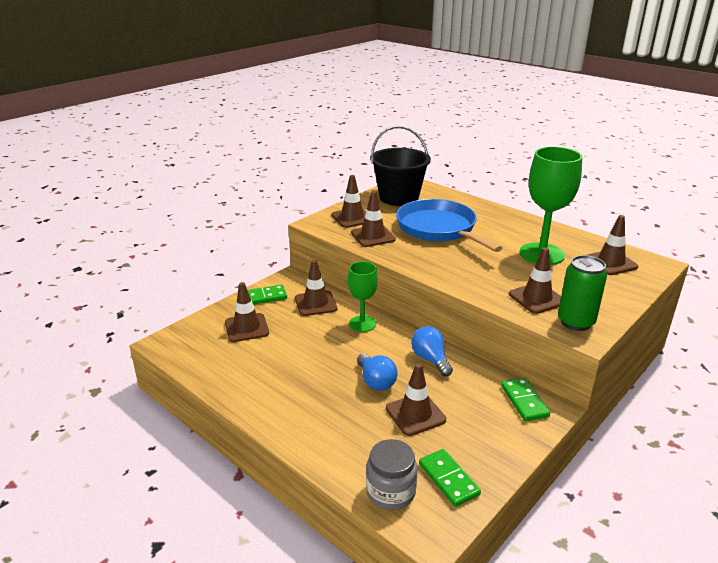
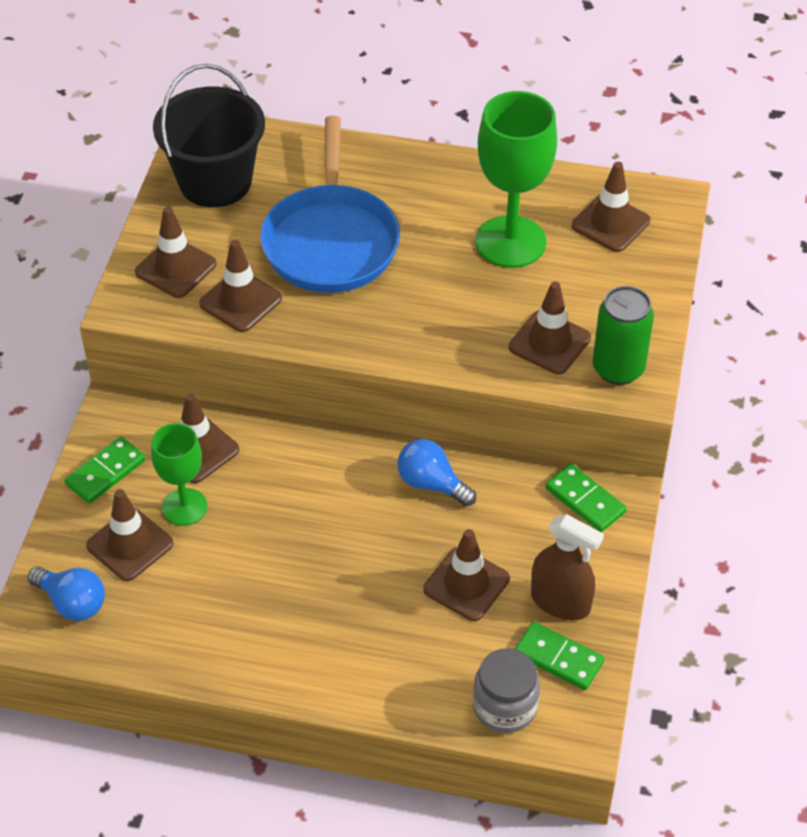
camera: 30 degrees left, 20 degrees up
(362, 324) = (296, 460): green goblet -> green goblet (184, 507)
(376, 381) = (384, 555): blue light bulb -> blue light bulb (72, 603)
(439, 229) = (331, 241): blue pan -> blue pan turned 120 degrees counterclockwise
(471, 448) = (560, 602): none -> brown spray bottle

